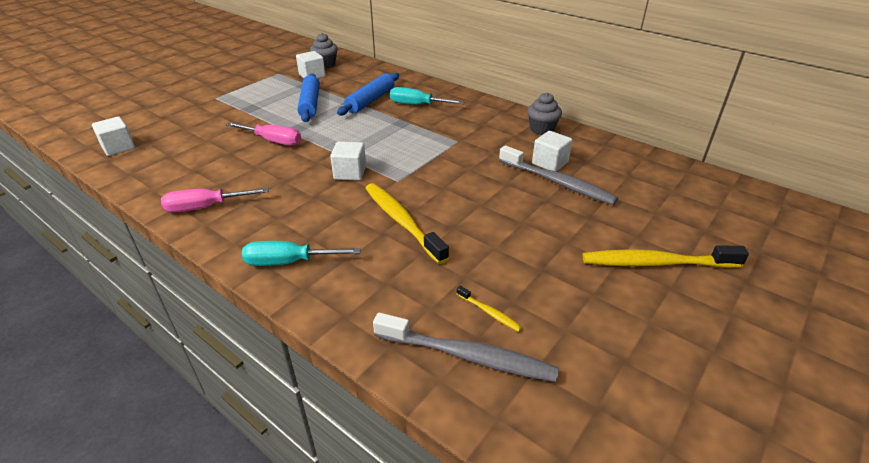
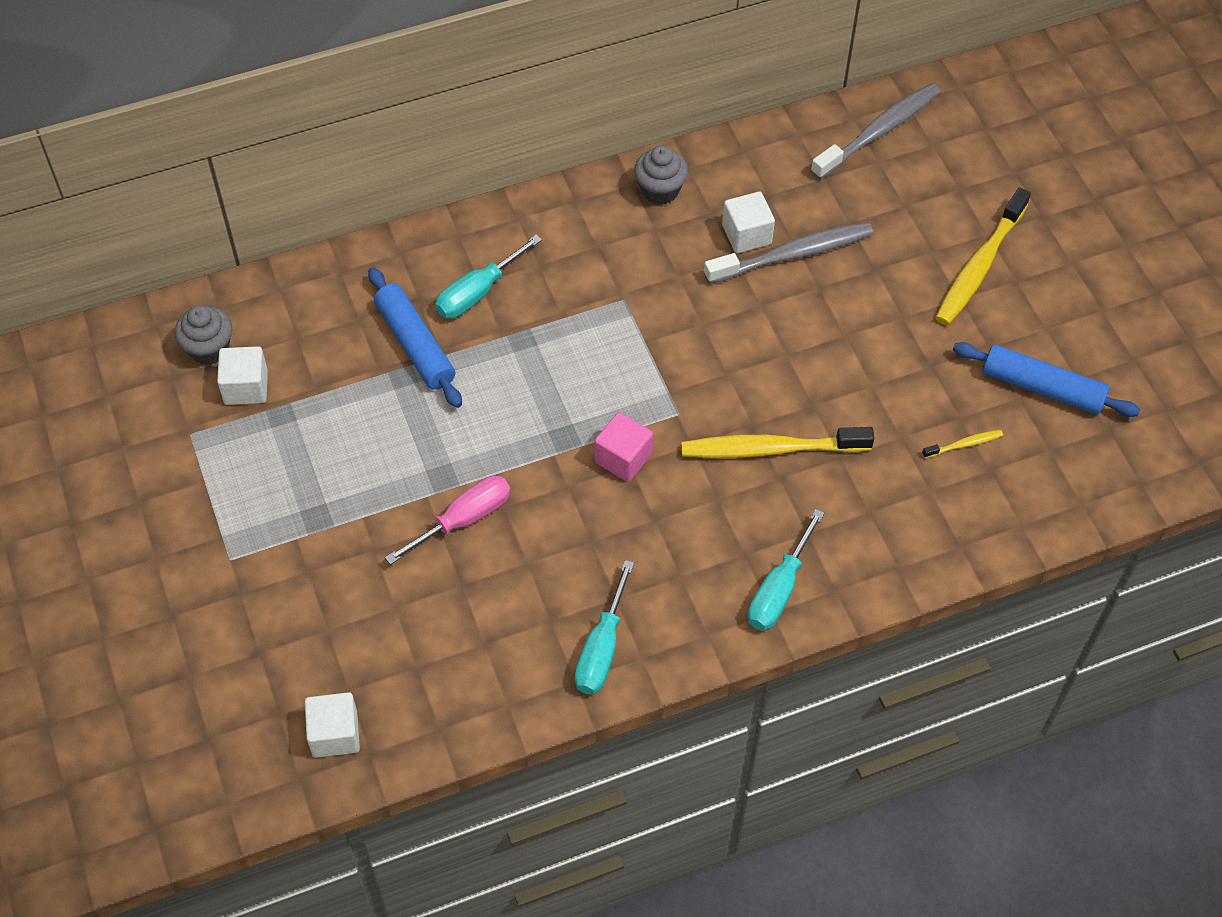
camera: 60 degrees left, 20 degrees up
(205, 207) = (601, 649): pink screwdriver -> turquoise screwdriver
(310, 104) = (365, 430): blue rolling pin -> blue rolling pin (1042, 388)
(350, 173) = (623, 458): white cube -> pink cube
(467, 356) = (1006, 490): grey toothbrush -> grey toothbrush (878, 132)

